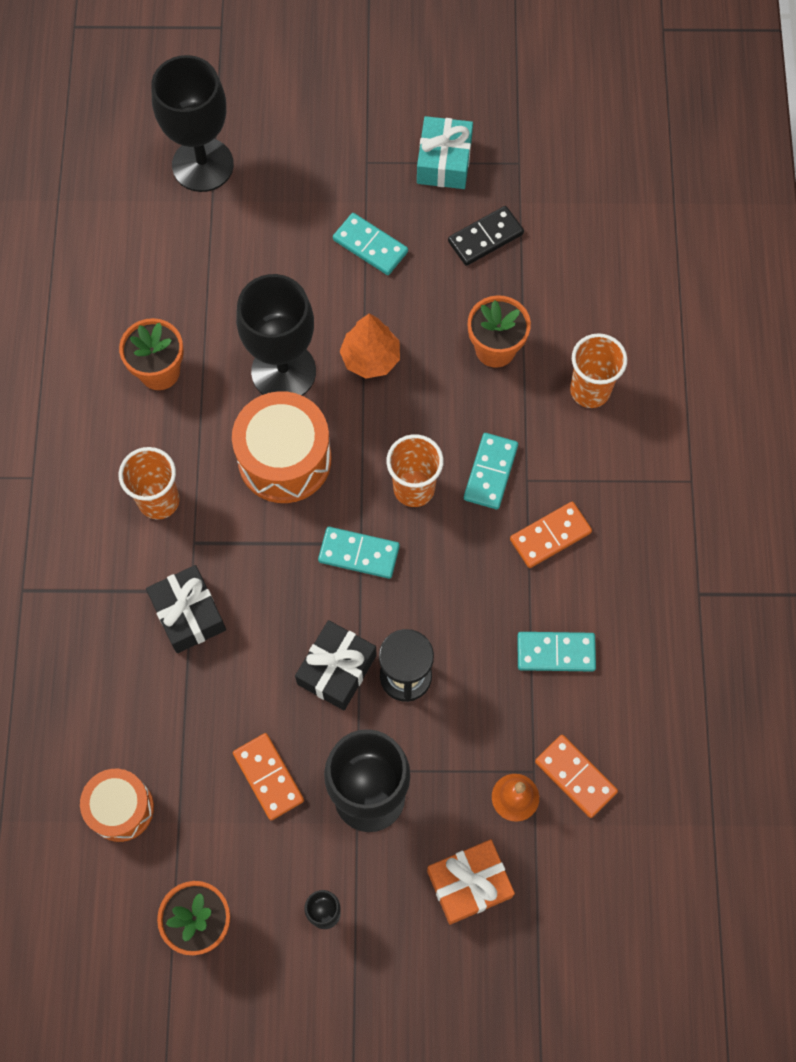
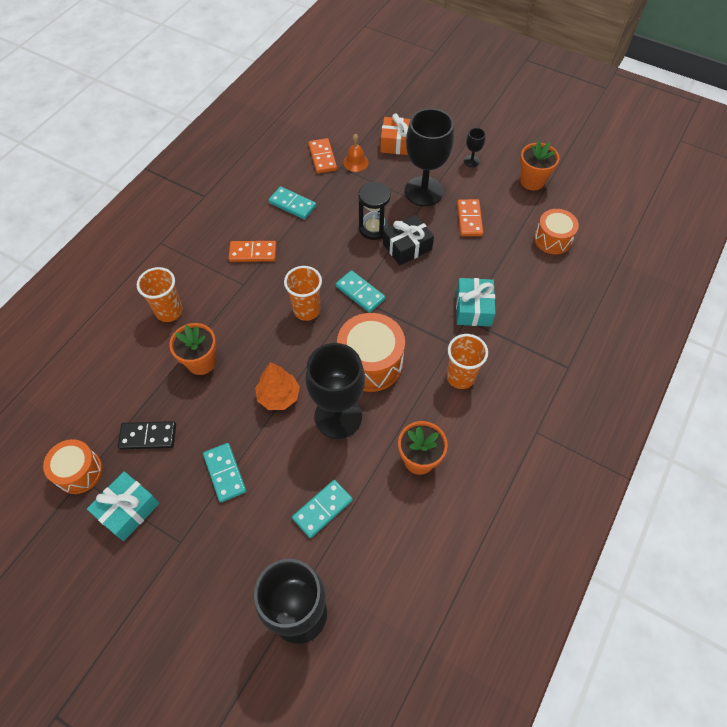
camera: 150 degrees left, 10 degrees down
(188, 614) = (473, 308): black gift -> turquoise gift
(490, 472) = (259, 297): turquoise domino -> turquoise domino (322, 509)
(527, 168) = (79, 472): none -> orange drum

